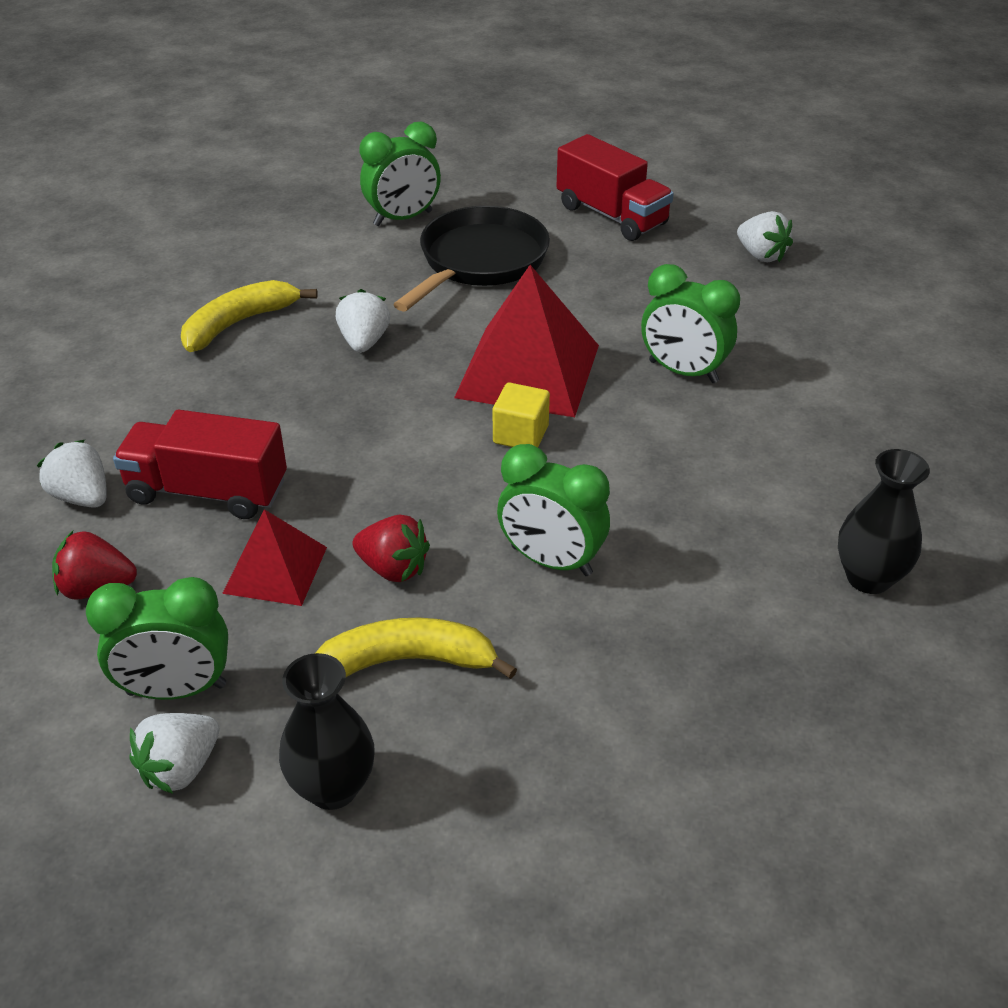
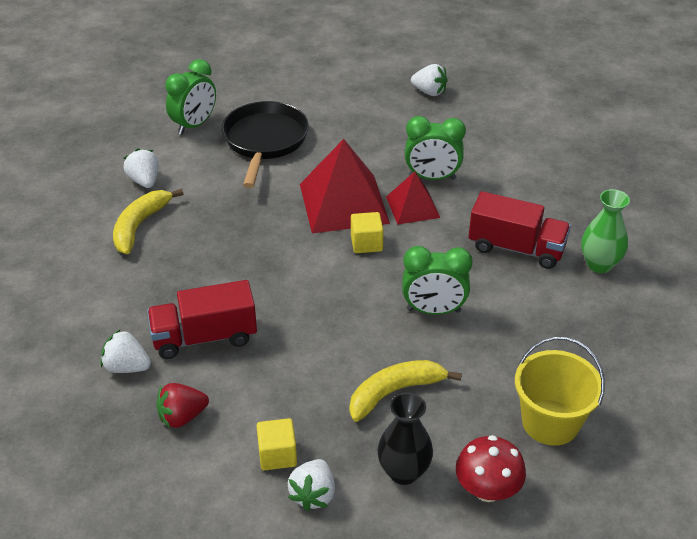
camera: 25 degrees left, 0 degrees up
(176, 689) = (277, 455): green clock -> yellow cube
(275, 570) = (282, 369): red pyramid -> red pyramid (412, 207)
(364, 342) = (230, 214): white strawberry -> white strawberry (144, 181)
(393, 568) = (350, 344): red strawberry -> none
(439, 869) = (487, 490): none -> red mushroom
(611, 215) = (325, 89): red truck -> red truck (516, 248)
(616, 801) = (550, 422): none -> yellow bucket
(868, 578) = (599, 264): black vase -> green vase

